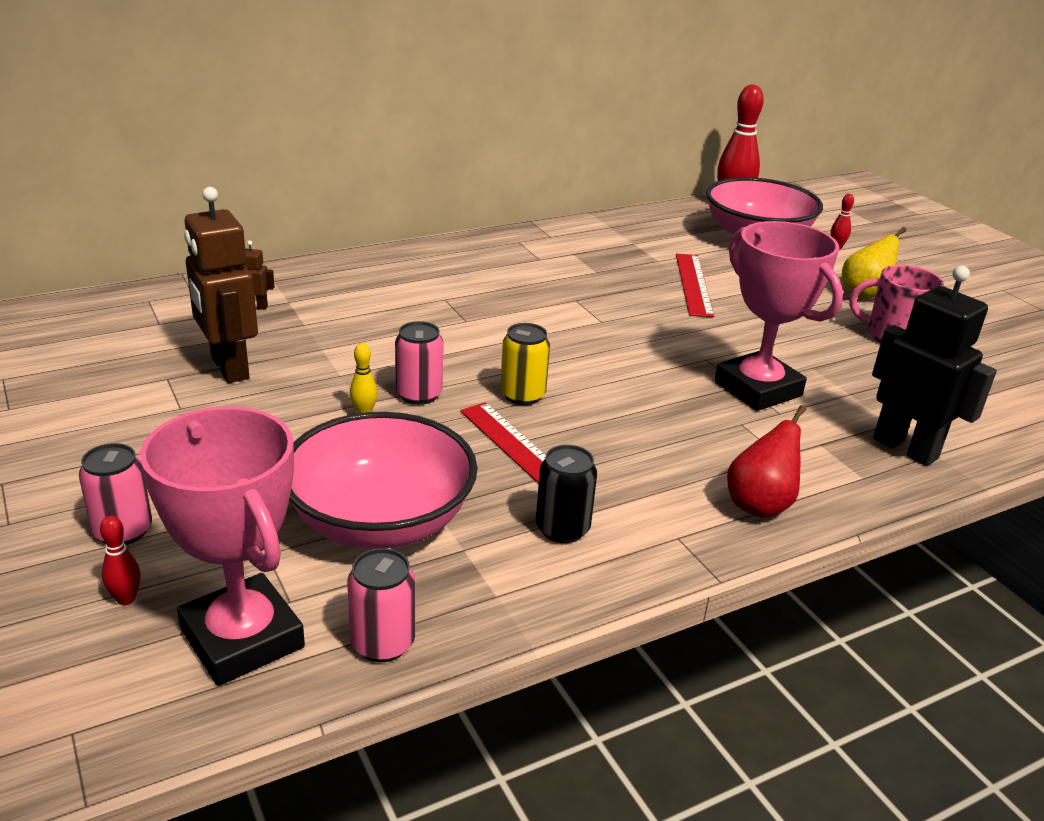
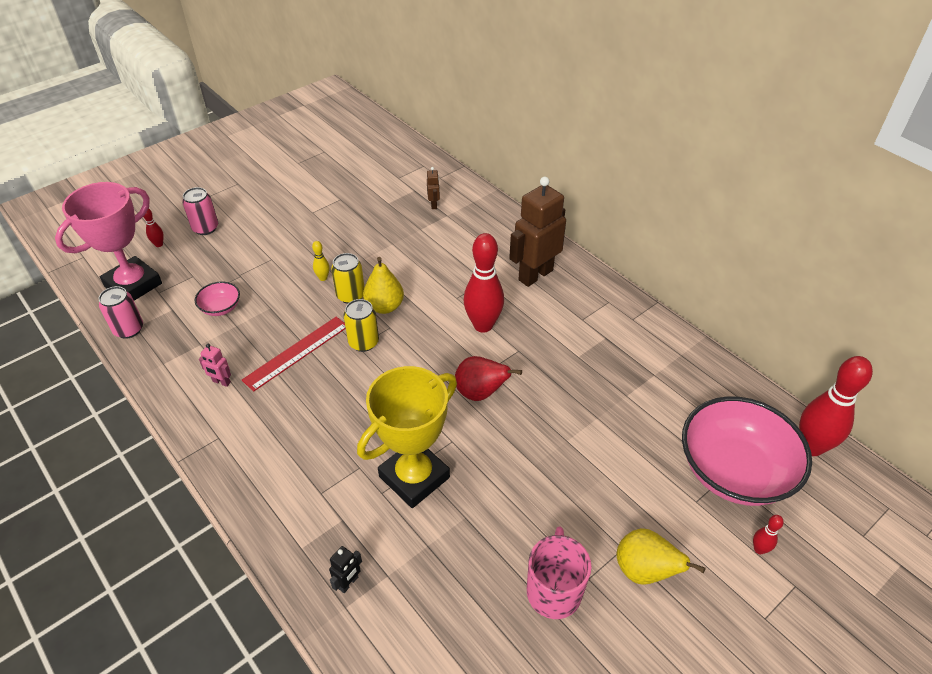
camera: 80 degrees right, 15 degrees up
(229, 368) = (357, 216): brown robot -> brown robot (535, 275)
(380, 521) = (221, 308): pink bowl -> pink bowl, size x0.43
(419, 395) = (350, 295): pink can -> yellow can
(457, 371) = (384, 306): none -> yellow pear
(525, 312) = (483, 325): none -> red bowling pin
(562, 529) = (221, 382): black can -> pink robot
(693, 284) = (589, 424): red ruler -> none
(757, 389) = (414, 477): pink trophy -> yellow trophy
(760, 505) = (257, 480): red pear -> red pear (480, 393)
(905, 448) = (348, 583): black robot -> black robot, size x0.42

